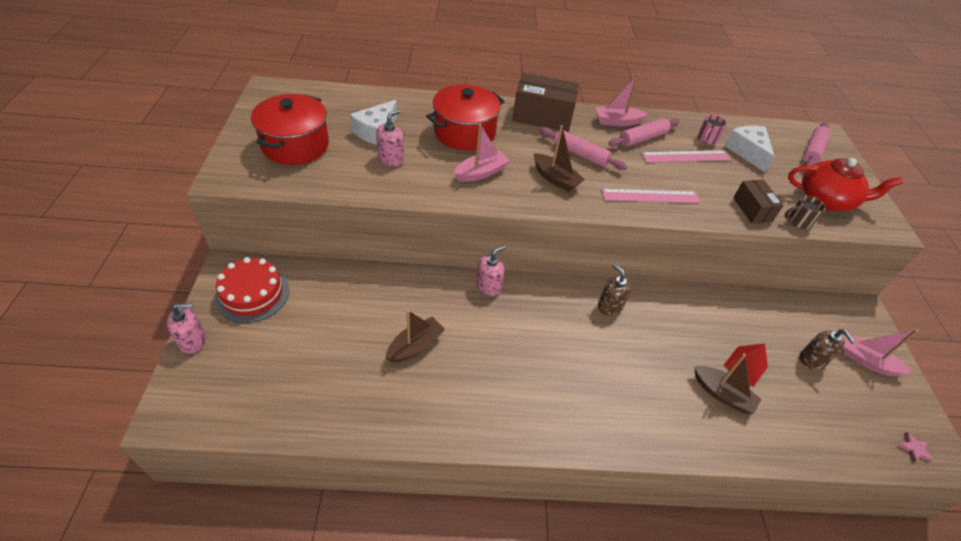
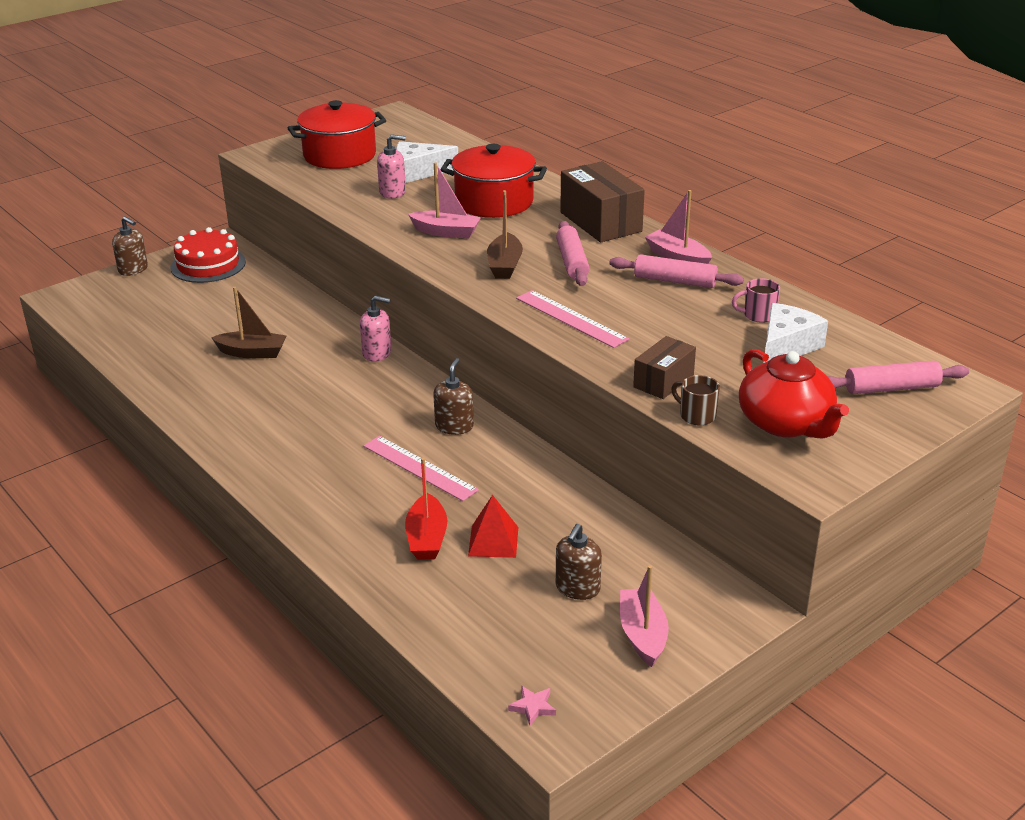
camera: 55 degrees right, 15 degrees down
(193, 341) = (133, 269): pink soap dispenser -> brown soap dispenser
(685, 156) = (691, 314): pink ruler -> pink ruler (419, 468)
(722, 394) = (427, 538): brown boat -> red boat

